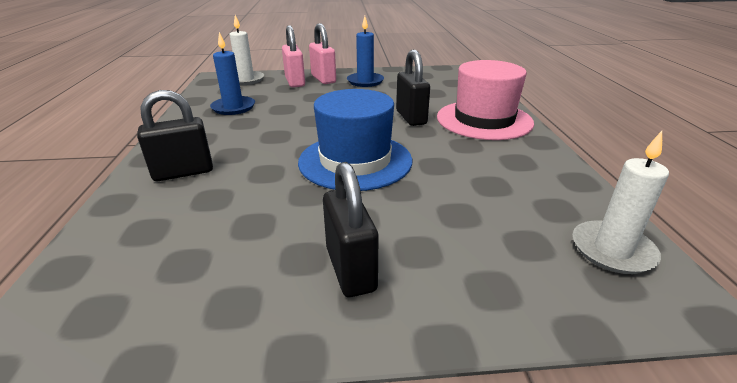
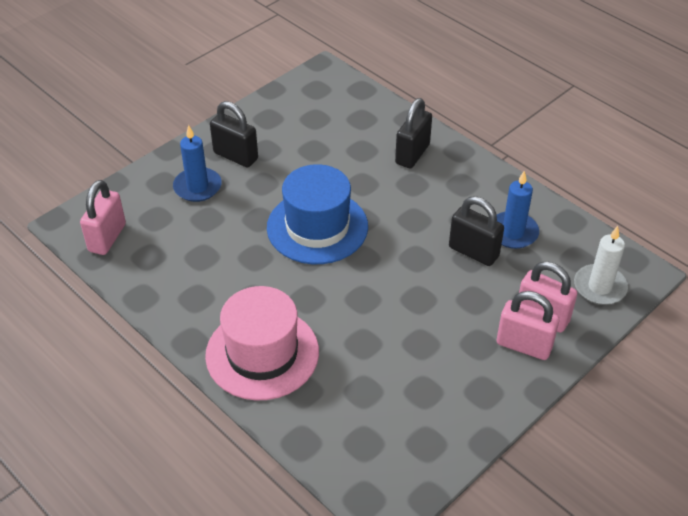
camera: 140 degrees right, 15 degrees up
(365, 81) = (470, 371): blue candle -> blue candle (197, 187)
(411, 117) = (335, 315): black padlock -> black padlock (473, 252)
(612, 250) = (107, 238): white candle -> pink padlock

